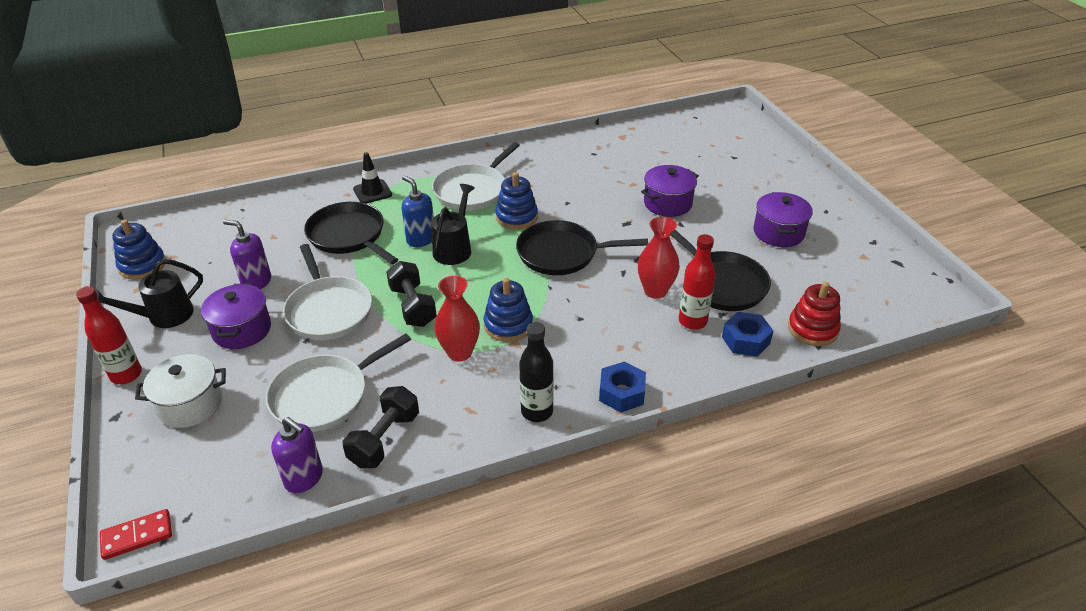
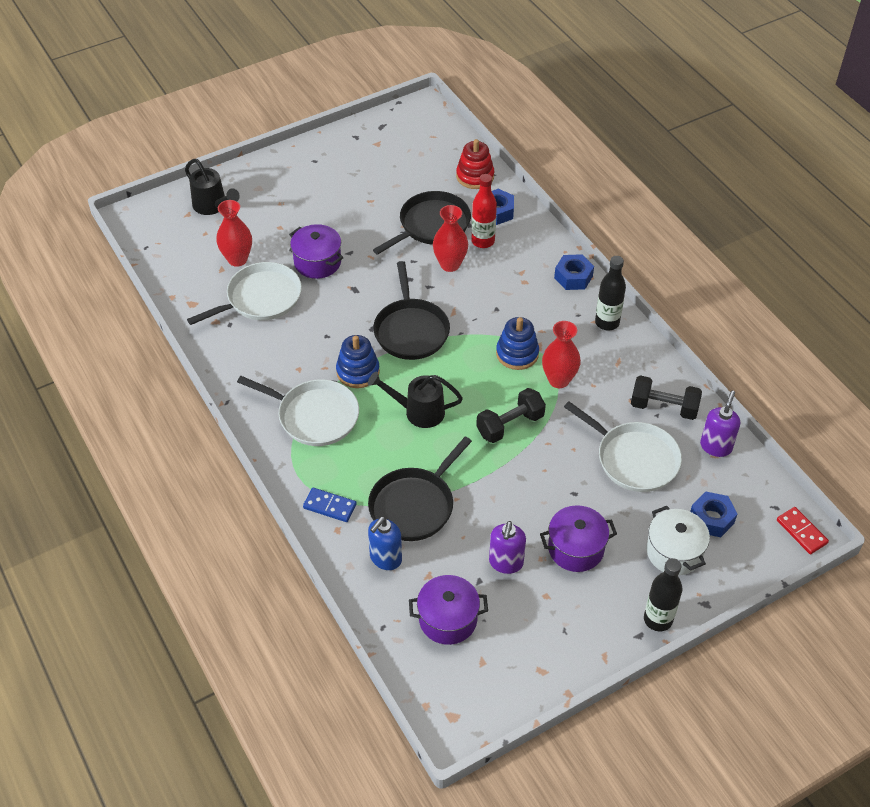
camera: 100 degrees left, 10 degrees up
(126, 375) = (658, 619): red bottle -> black bottle
(142, 265) = (504, 685): blue stacking toy -> none
(163, 316) = (575, 625): black watering can -> black watering can (212, 206)
(209, 448) = (711, 519): none -> blue nut
(328, 310) = (531, 488): white pan -> white pan (260, 298)
(372, 192) = (329, 506): black traffic cone -> blue domino
(421, 239) = (409, 442): blue soap dispenser -> blue soap dispenser (385, 558)
(676, 160) = (237, 259): none -> red vase
(778, 232) = (352, 190): purple pot -> purple pot (448, 619)

